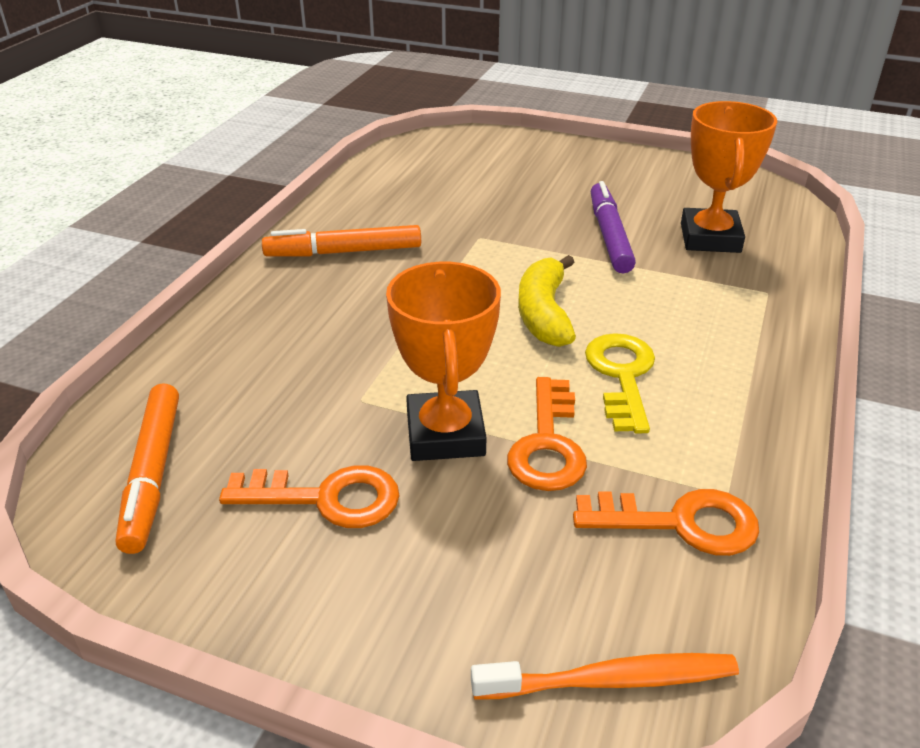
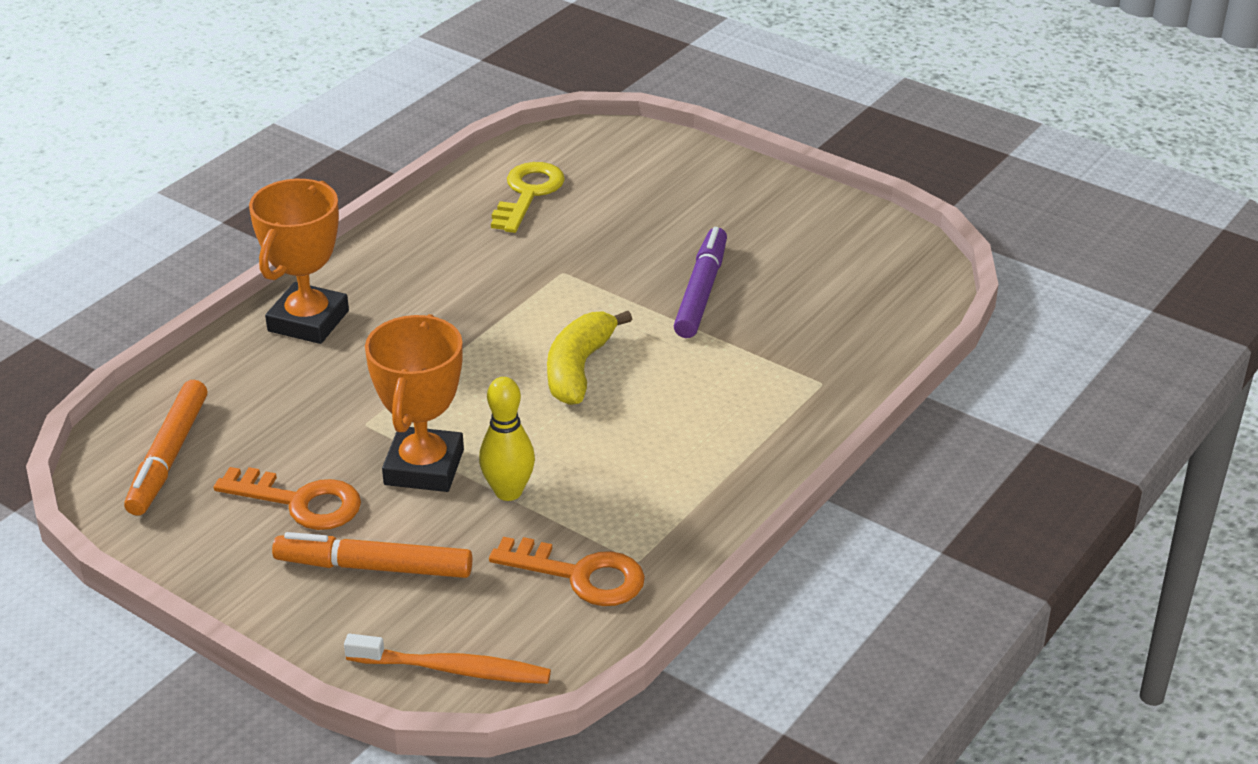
camera: 15 degrees right, 0 degrees up
(343, 252) = (415, 268): orange marker -> orange marker (374, 567)
(548, 444) = (508, 492): orange key -> yellow bowling pin
(622, 376) = (614, 443): yellow key -> yellow key (528, 194)
(710, 238) = (808, 311): orange trophy -> orange trophy (308, 321)

